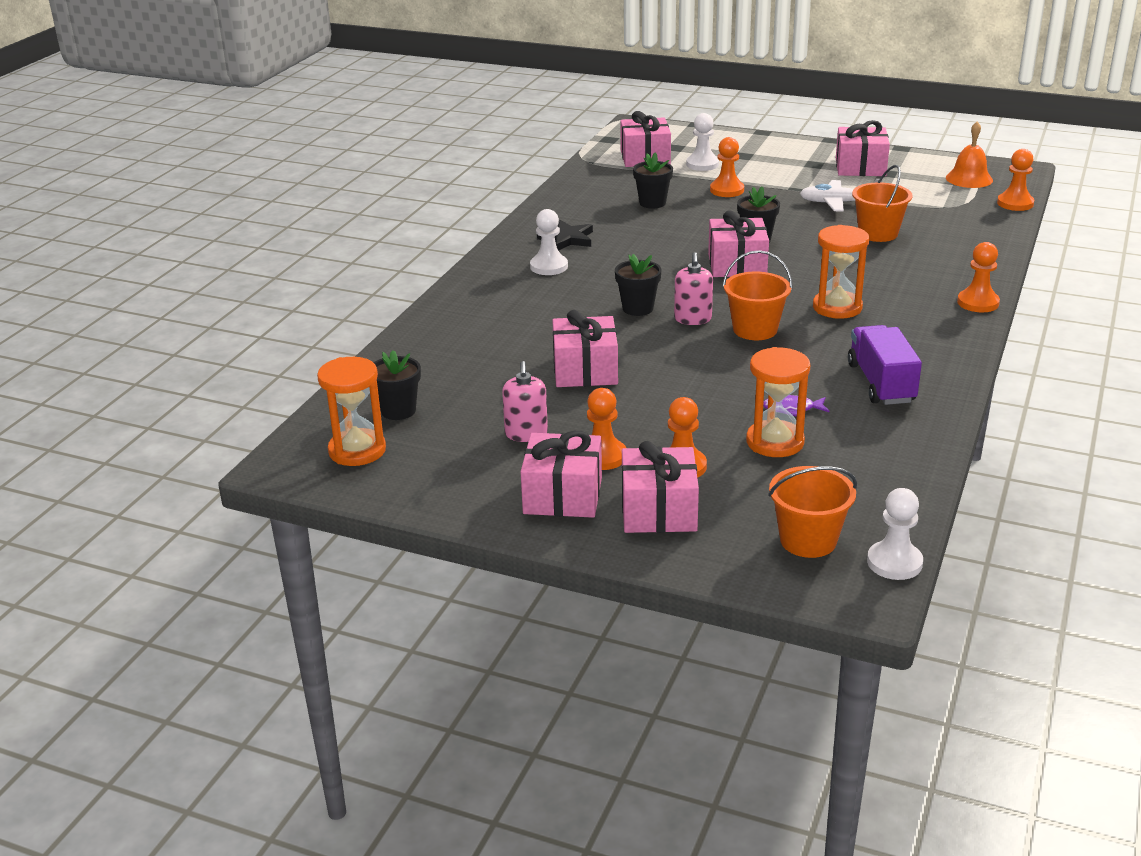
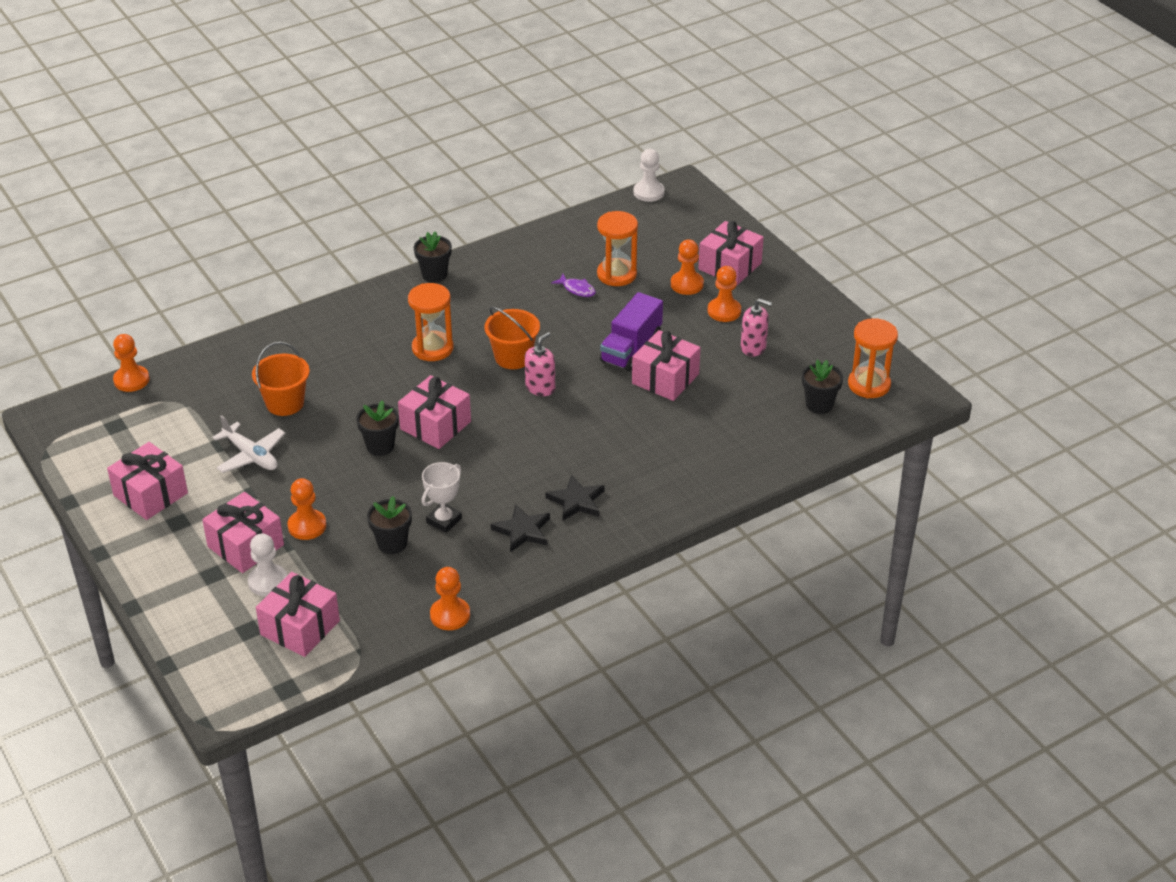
camera: 145 degrees left, 10 degrees up
(526, 434) = (753, 347): pink soap dispenser -> pink soap dispenser turned 75 degrees clockwise
(549, 266) = (576, 501): white pawn -> black star
(563, 495) = (772, 298): pink gift -> pink gift (245, 546)
(635, 224) = (444, 520): none -> white trophy
(638, 308) = (564, 417): black flower pot -> black flower pot (434, 275)
(808, 540) = (674, 219): orange bucket -> none
(881, 383) = (500, 281): purple truck -> purple truck (631, 348)
(969, 179) = (103, 427): orange bell -> none
(978, 303) = (340, 306): orange pawn -> orange pawn (450, 615)

